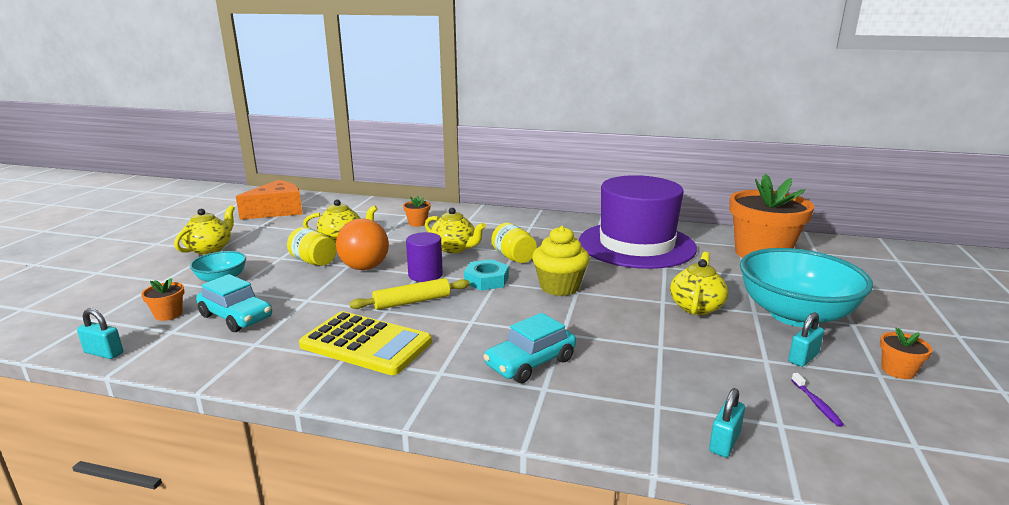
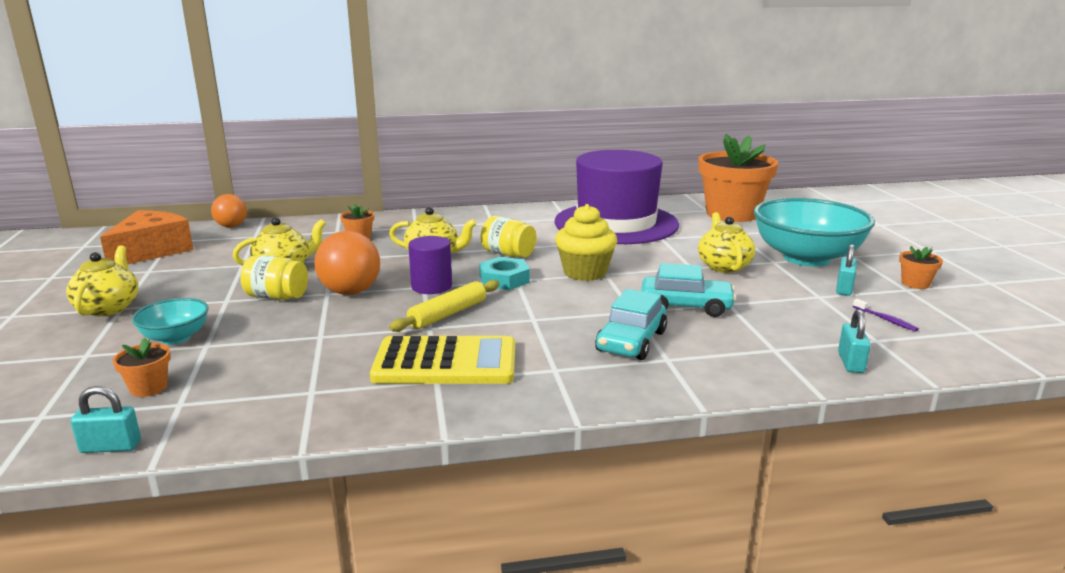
camera: 25 degrees left, 0 degrees up
(236, 317) = (250, 371): turquoise car -> turquoise car (686, 306)
(344, 199) = (231, 226): none -> orange ball

